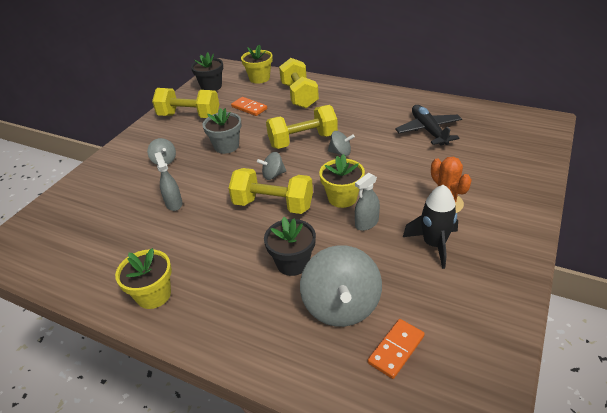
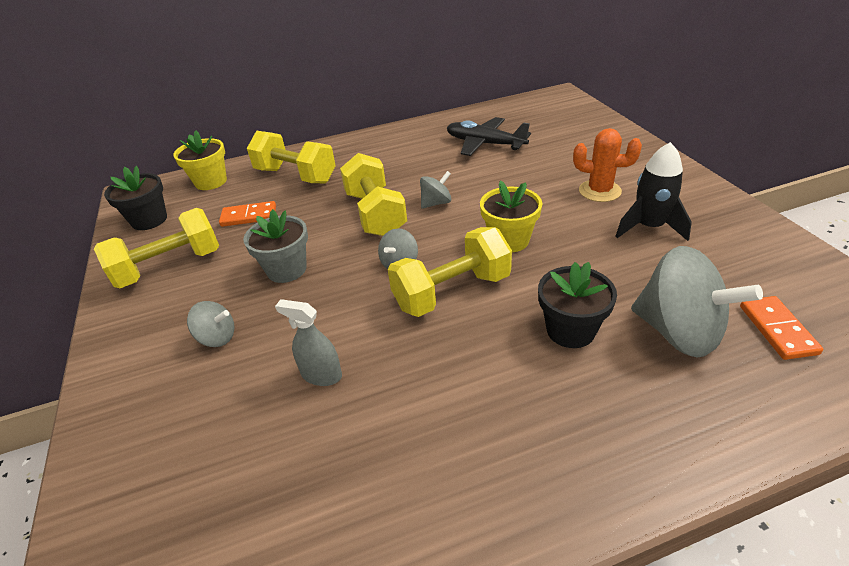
camera: 45 degrees left, 0 degrees up
(153, 295) = (483, 498): yellow flower pot -> none
(303, 141) = (376, 214): yellow dumbbell -> yellow dumbbell turned 45 degrees counterclockwise
(366, 223) = (569, 247): grey spray bottle -> none

